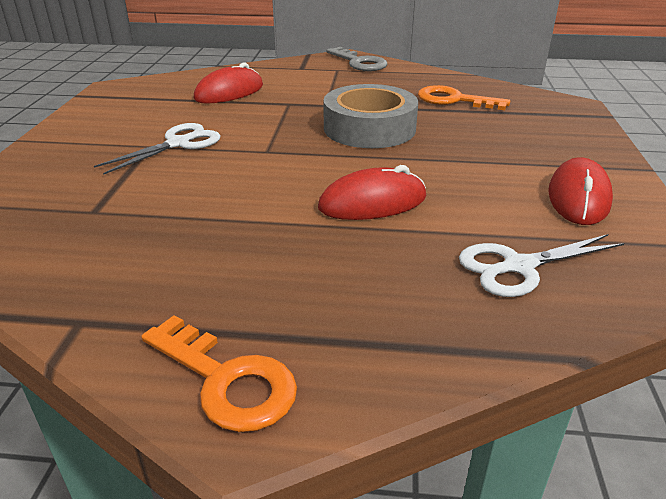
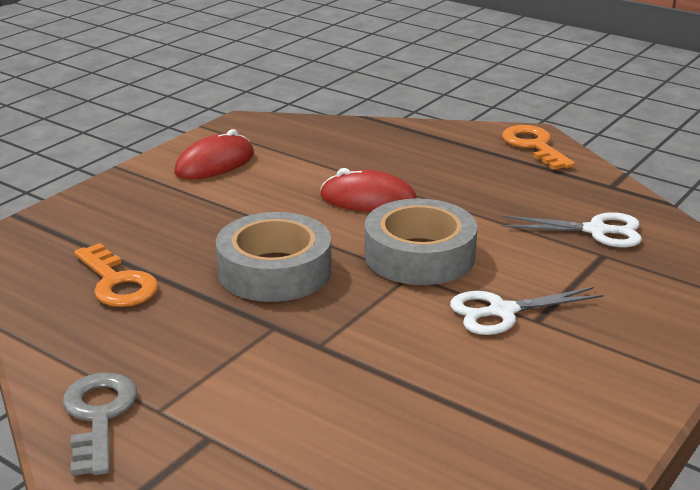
camera: 150 degrees left, 5 degrees down
(229, 92) = (383, 398): red mouse -> none
(272, 165) = (419, 255): none -> grey tape
(518, 266) = (328, 144): white scissors -> white scissors (596, 231)

